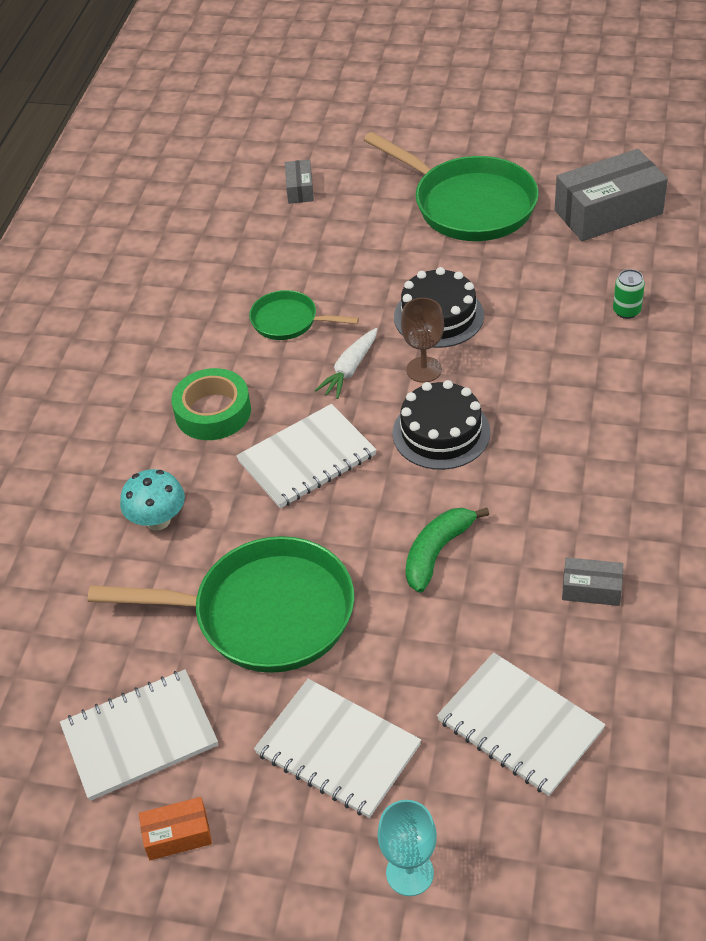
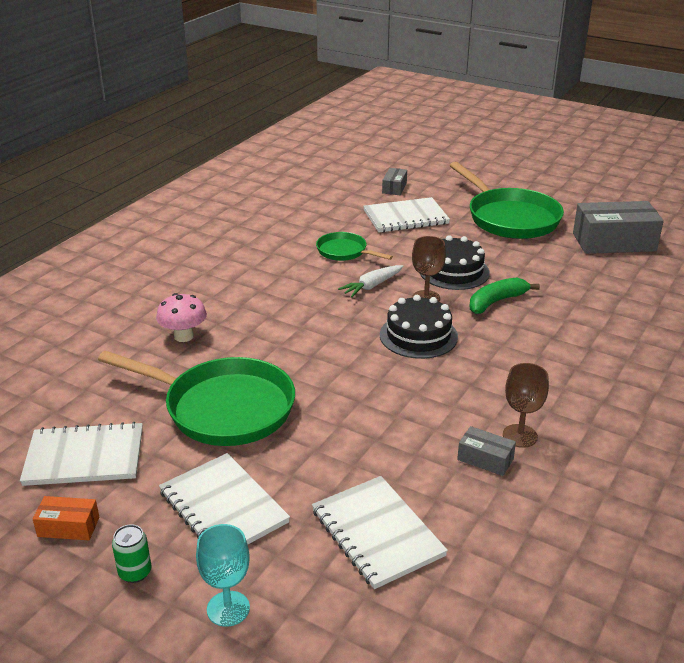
camera: 15 degrees right, 15 degrees down
(158, 520) = (183, 336): turquoise mushroom -> pink mushroom
(213, 412) = (261, 287): green tape -> none
(306, 458) = (310, 327): white notebook -> white notebook (405, 217)
(437, 552) = (374, 405): green banana -> green banana (496, 302)
(615, 545) = (520, 436): none -> brown goblet
(626, 311) = (600, 299): green can -> green can (135, 572)

